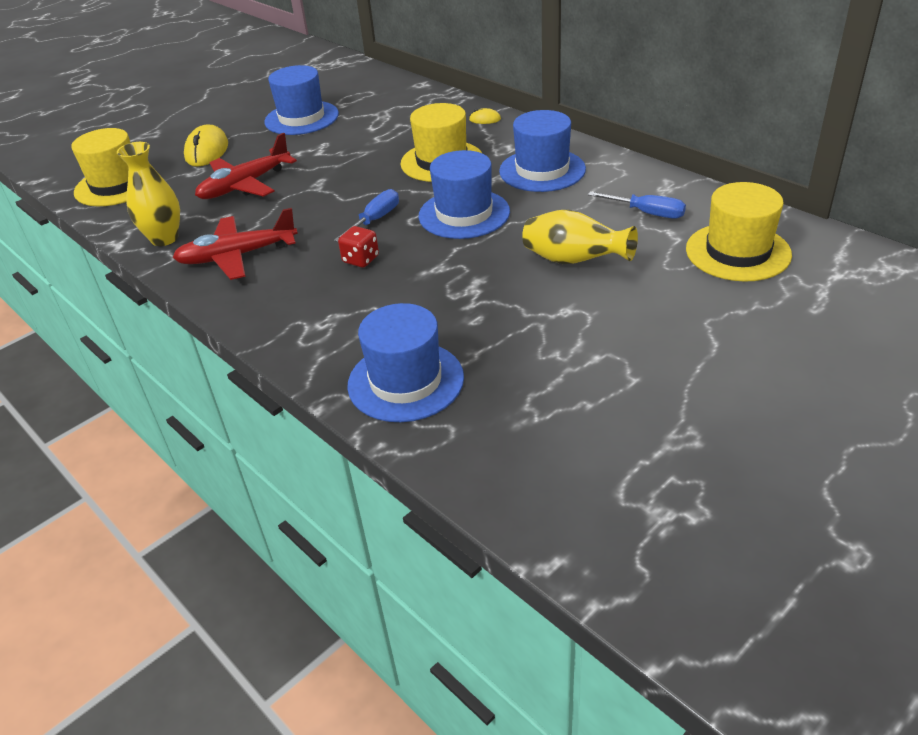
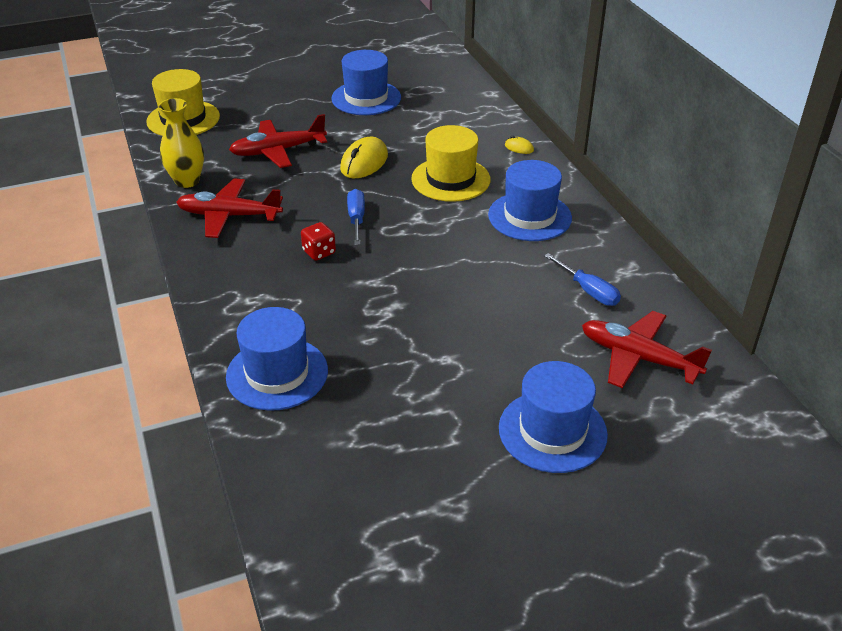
camera: 20 degrees right, 0 degrees up
(207, 151) = (270, 108): yellow mouse -> yellow mouse (364, 162)
(375, 220) = (356, 218): blue screwdriver -> blue screwdriver turned 60 degrees counterclockwise
(464, 214) = (431, 237): blue hat -> blue hat (552, 431)
(574, 261) = (488, 315): yellow vase -> none
(738, 252) = (638, 358): yellow hat -> red plane

